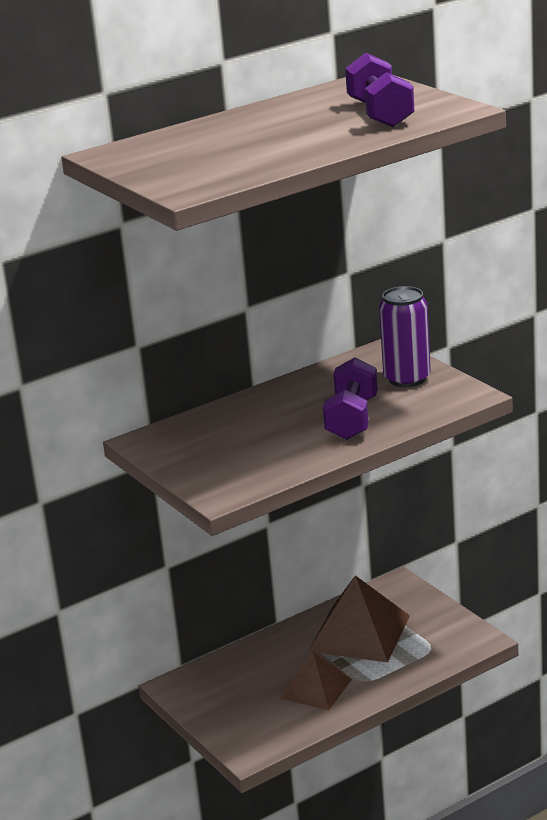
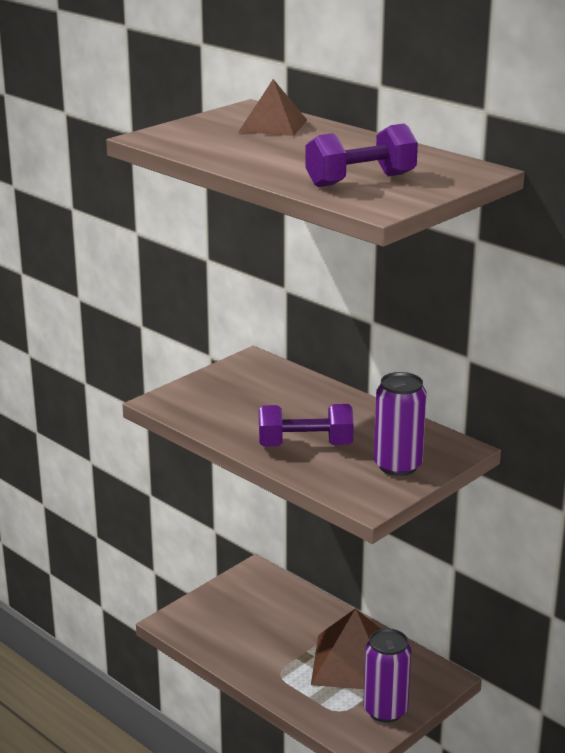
camera: 75 degrees right, 0 degrees up
(315, 688) = (262, 646): brown pyramid -> brown pyramid (273, 125)
(437, 621) = (385, 710): none -> purple can

